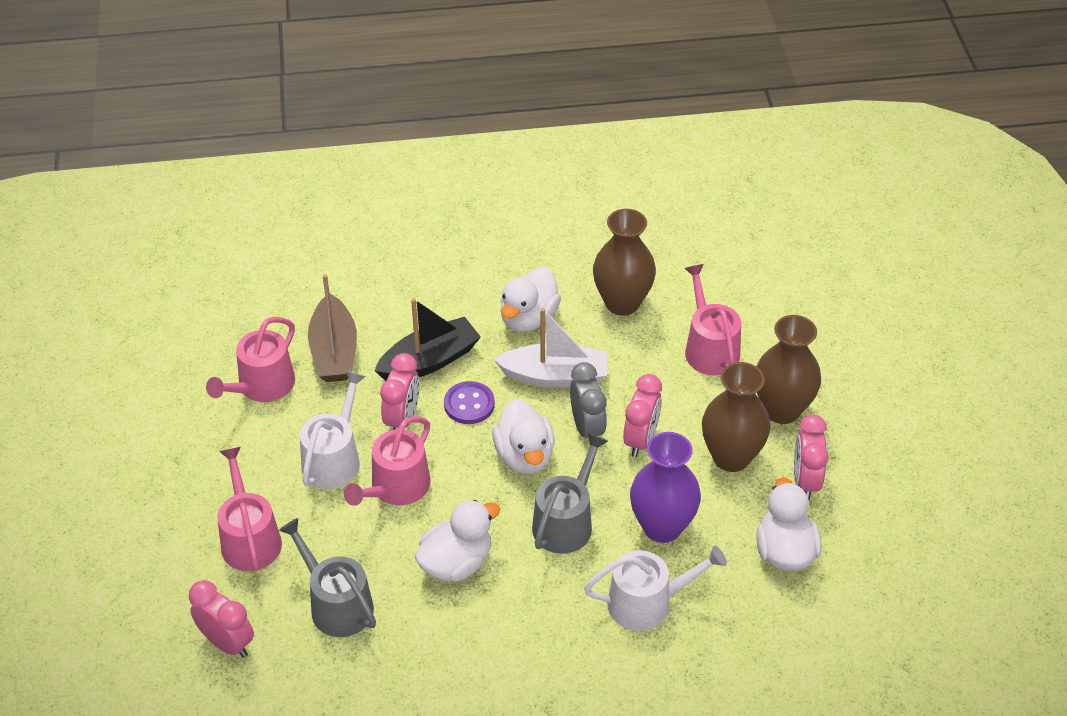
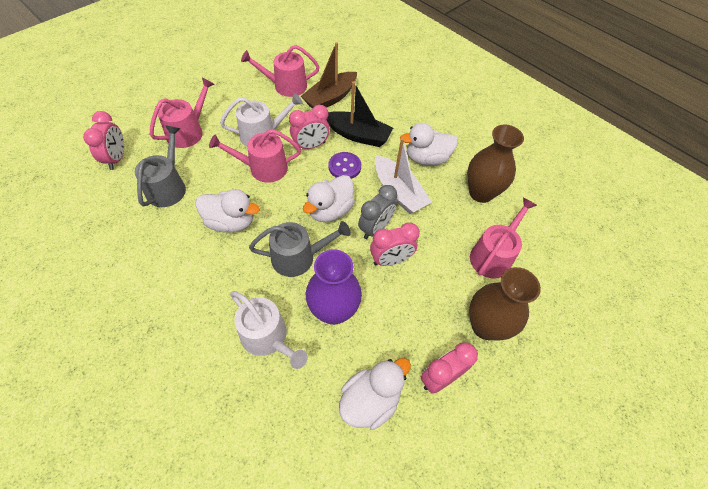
camera: 50 degrees right, 10 degrees up
(731, 457) = (421, 318): brown vase -> none

